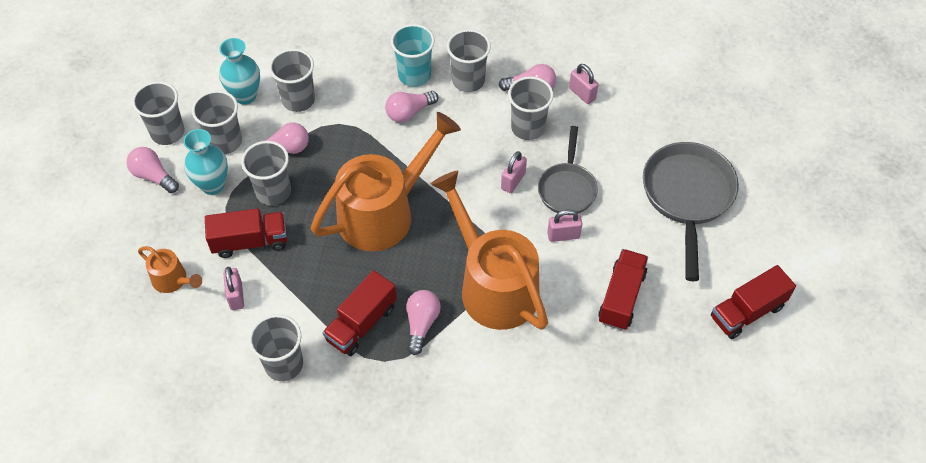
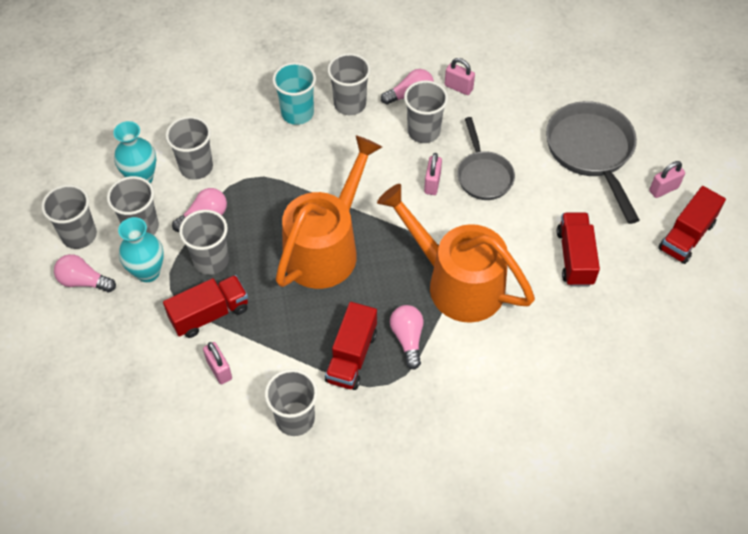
camera: 20 degrees left, 0 degrees up
(173, 280) = (150, 375): orange watering can -> none
(409, 112) = (308, 149): pink light bulb -> none
(563, 235) = (499, 218): pink padlock -> pink padlock (663, 189)

